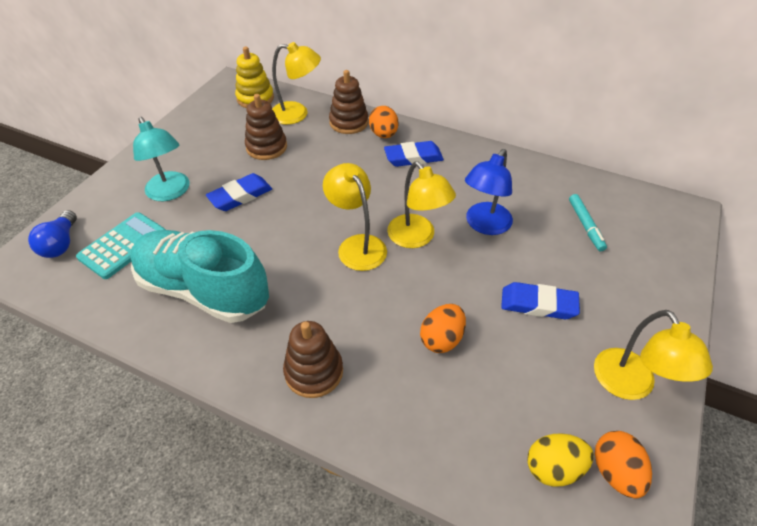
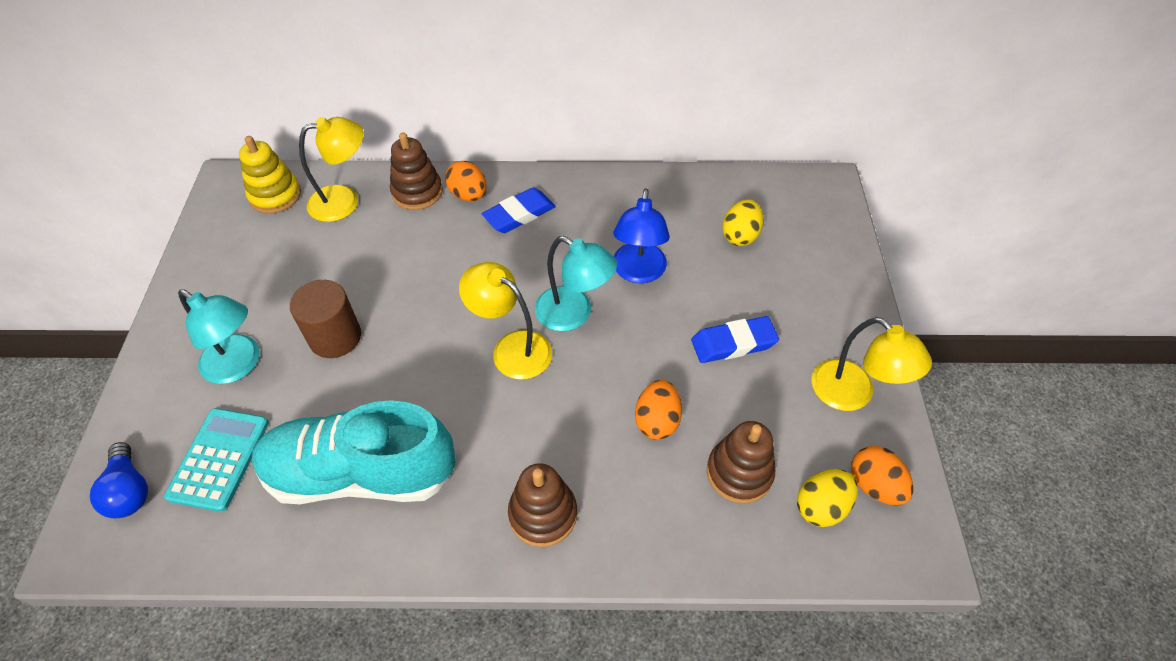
camera: 25 degrees left, 5 degrees up
(240, 196) = (335, 337): blue eraser -> brown cylinder
(266, 147) = (331, 260): brown stacking toy -> brown stacking toy (739, 473)
(417, 238) = (574, 314): yellow lamp -> turquoise lamp
(585, 225) = (740, 236): turquoise marker -> yellow egg

